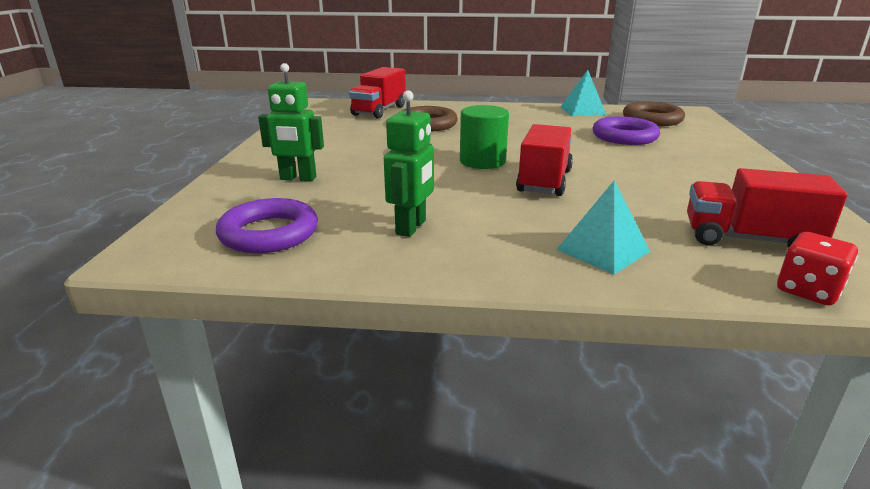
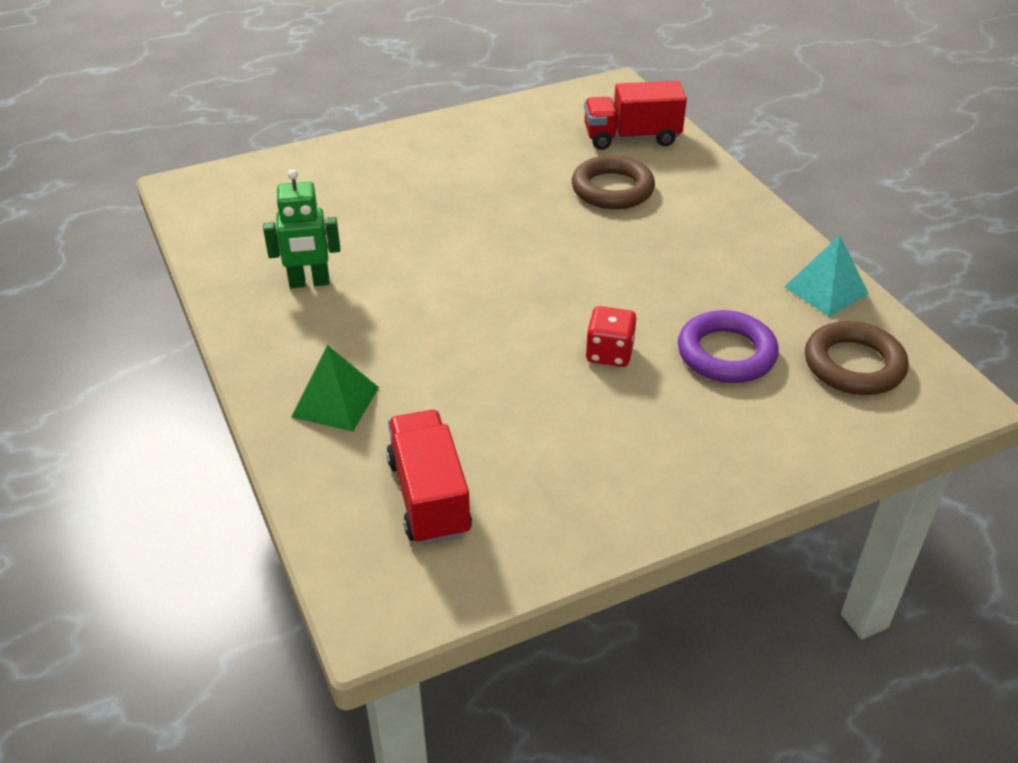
camera: 60 degrees right, 15 degrees up
(269, 233) = (250, 220): purple ring -> none
(298, 178) = (369, 182): green robot -> none
(482, 161) = (514, 268): green cylinder -> none
(544, 181) = (487, 327): red truck -> none
(603, 250) = (335, 402): turquoise pyramid -> green pyramid
(807, 290) = (331, 541): red dice -> red dice (609, 353)

